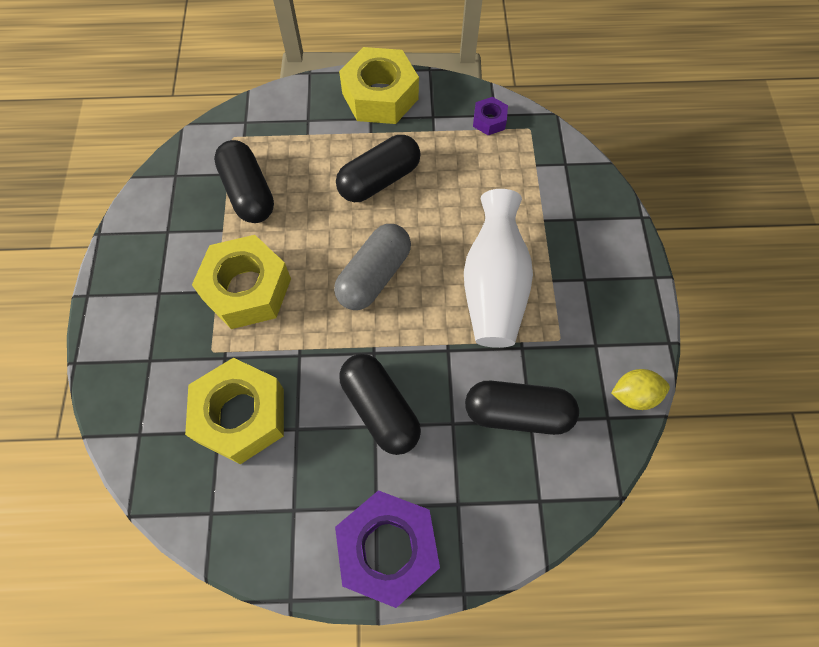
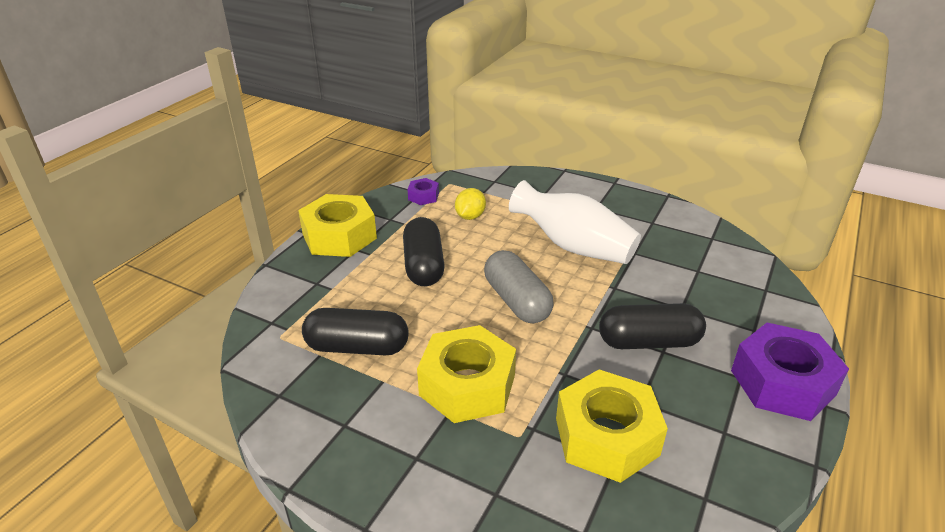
camera: 60 degrees left, 30 degrees down
(517, 413) = (689, 274): black capsule -> none
(633, 395) = (700, 222): yellow lemon -> yellow lemon (470, 216)

